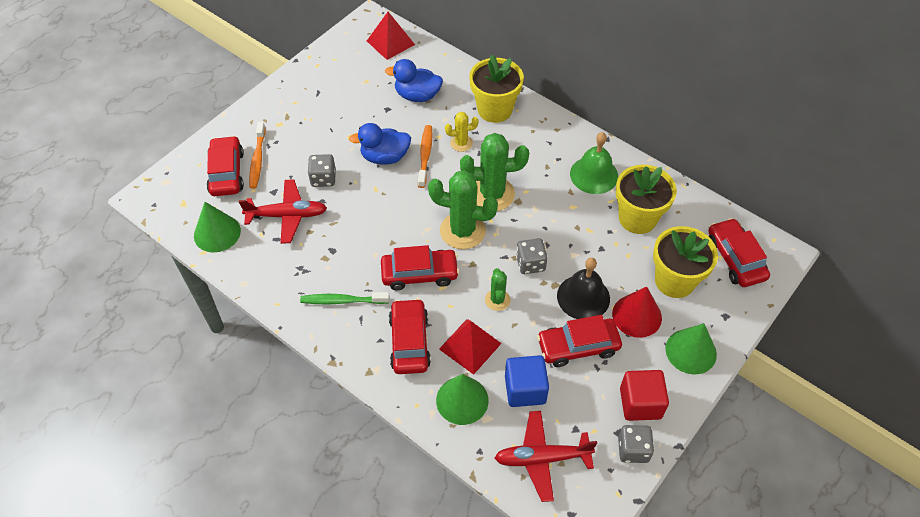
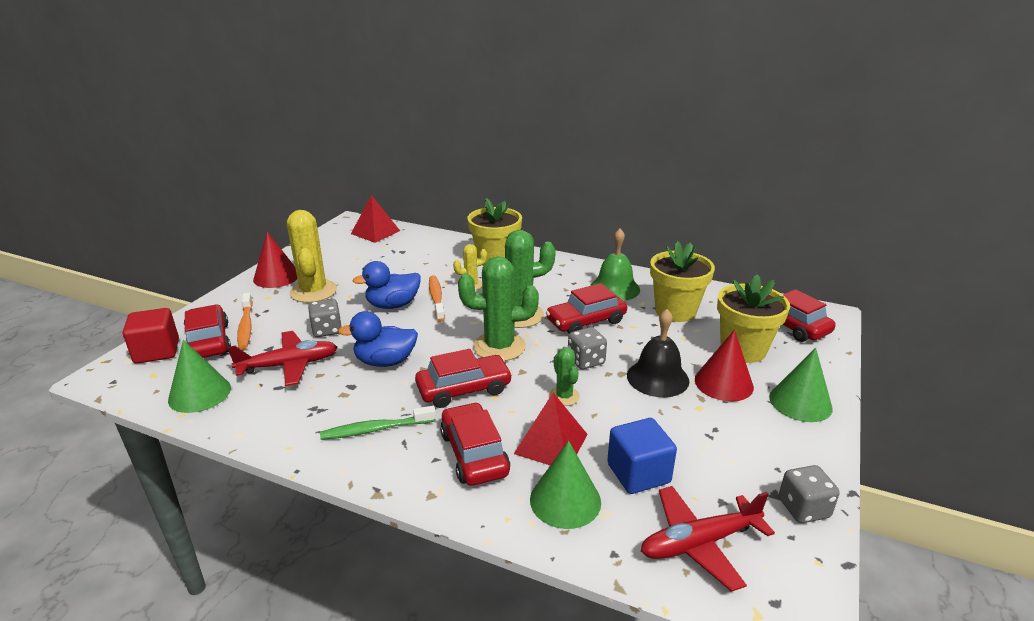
camera: 15 degrees left, 25 degrees down
(289, 96) = (276, 277): none -> red cone
(319, 124) = (313, 291): none -> yellow cactus
(417, 95) = (413, 260): blue duck -> blue duck (385, 361)
(578, 347) = (677, 421): red car -> red car (586, 321)
(640, 403) = (780, 460): red cube -> red cube (157, 351)

